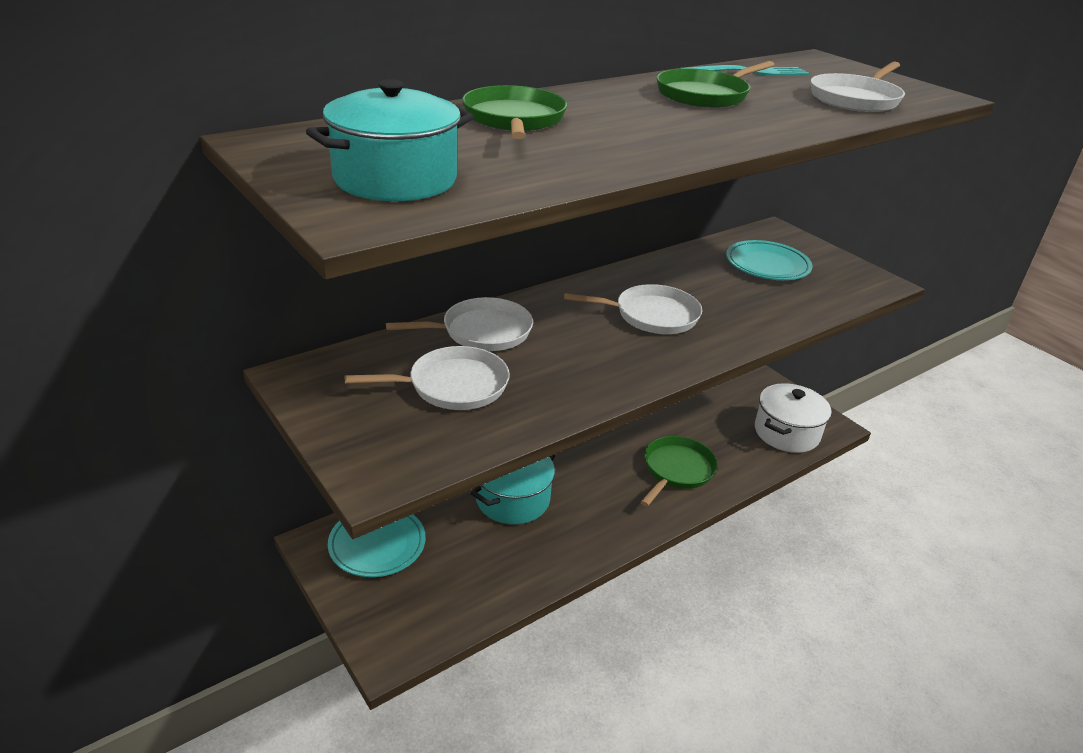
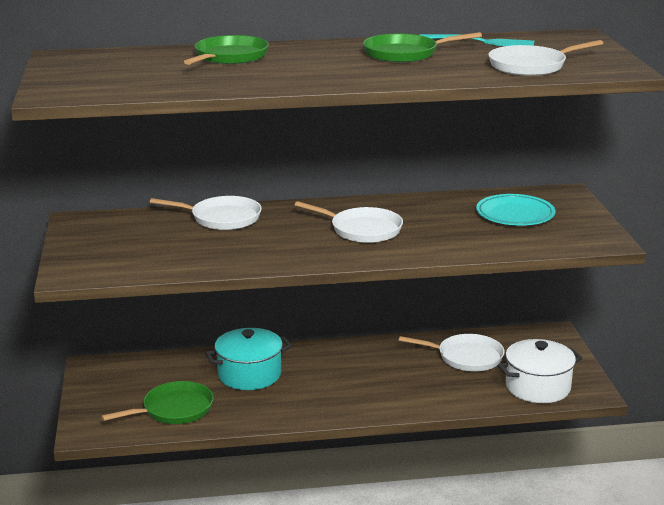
camera: 30 degrees right, 10 degrees down
(377, 544) = (128, 376): turquoise plate -> none
(395, 179) = (100, 80): turquoise pot -> none
(453, 386) = (167, 242): white pan -> white pan (466, 357)
(676, 470) = (403, 388): green pan -> green pan (174, 409)

